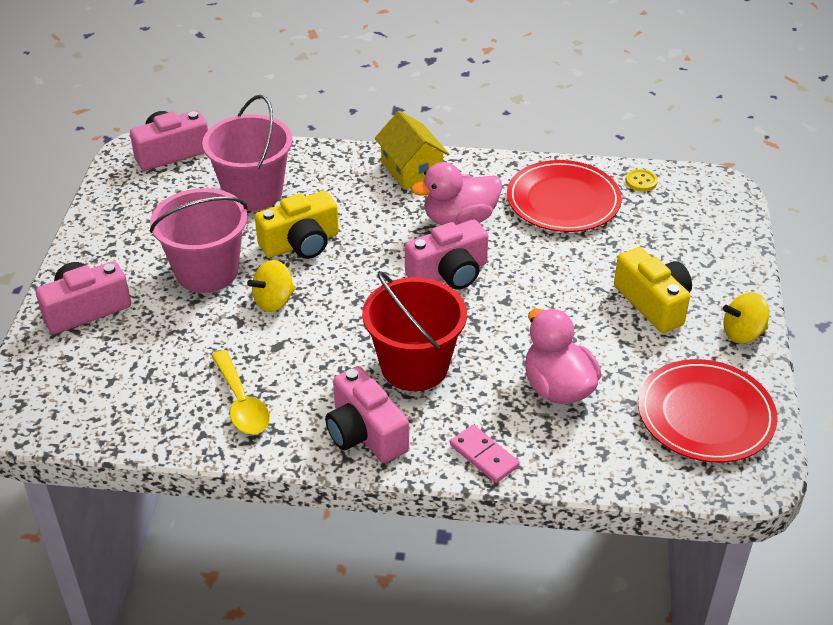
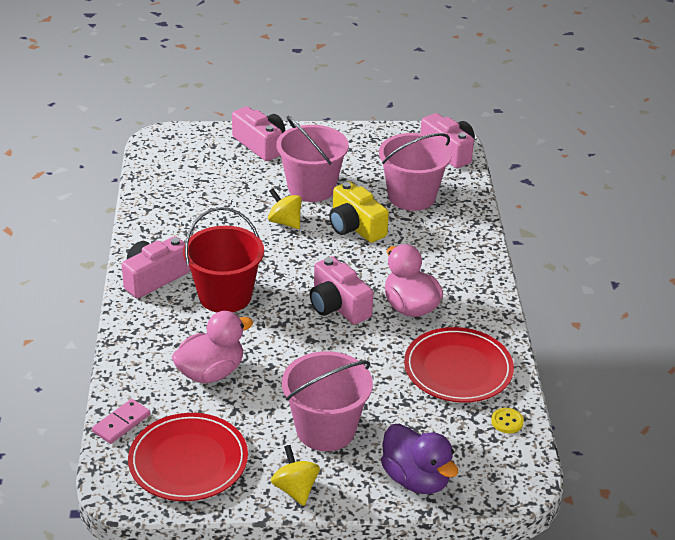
camera: 80 degrees right, 5 degrees down
(241, 403) = (178, 221): yellow spoon -> none
(411, 169) = (472, 275): yellow house -> none
(484, 456) = (135, 336): pink domino -> pink domino (121, 423)
(653, 303) = (325, 429): yellow camera -> pink bucket
(722, 249) = (416, 479): none -> purple duck

